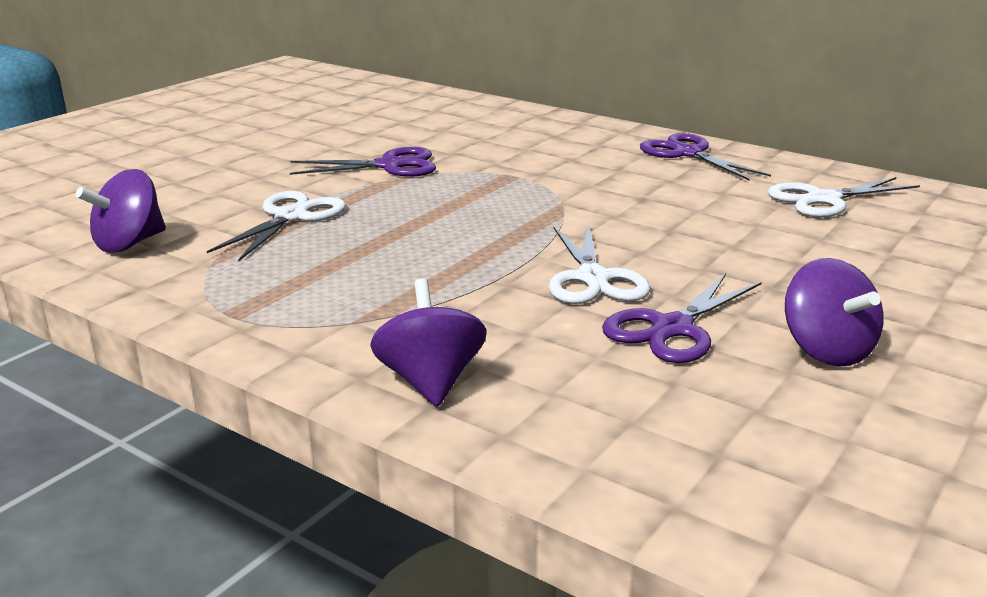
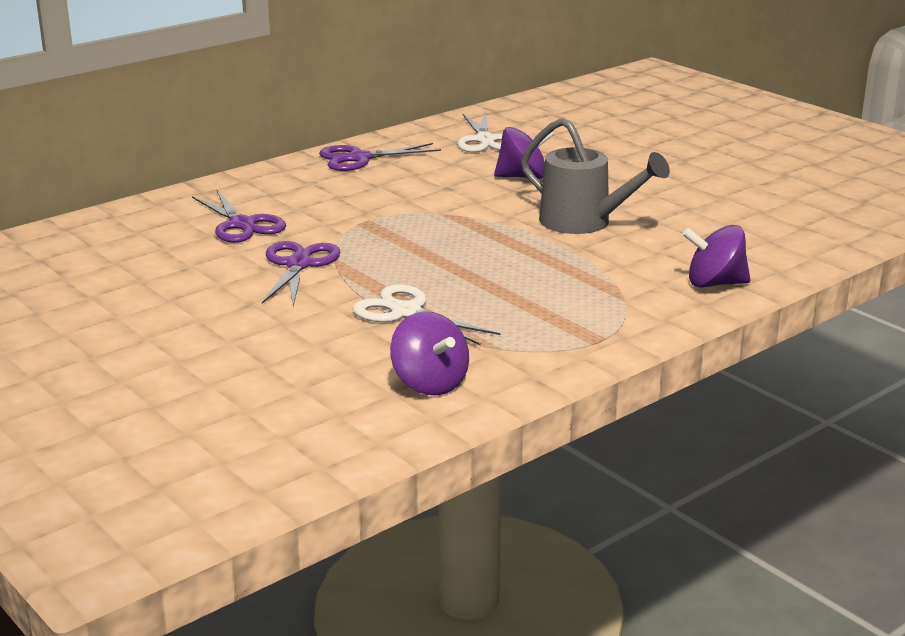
camera: 75 degrees left, 0 degrees up
(593, 278) = (585, 223): white scissors -> grey watering can
(672, 328) = (665, 213): purple scissors -> purple scissors (242, 225)
(826, 350) = (702, 184): purple spinning top -> purple spinning top (523, 177)

